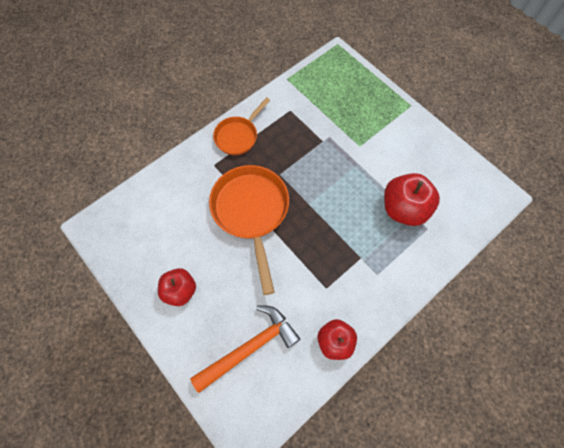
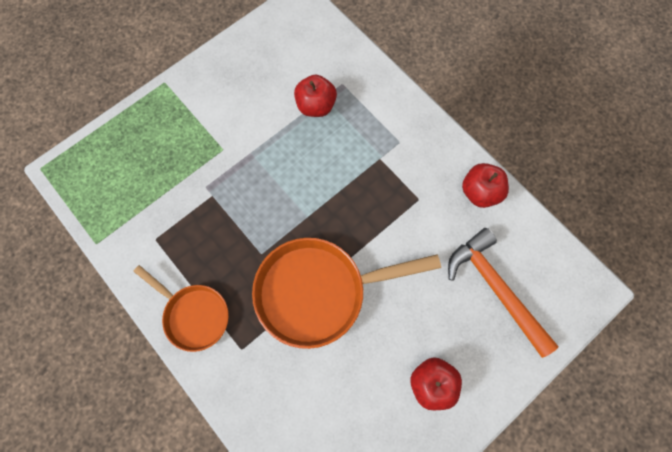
camera: 90 degrees left, 5 degrees up
(403, 209) = (316, 106): red apple -> red apple, size x0.66

